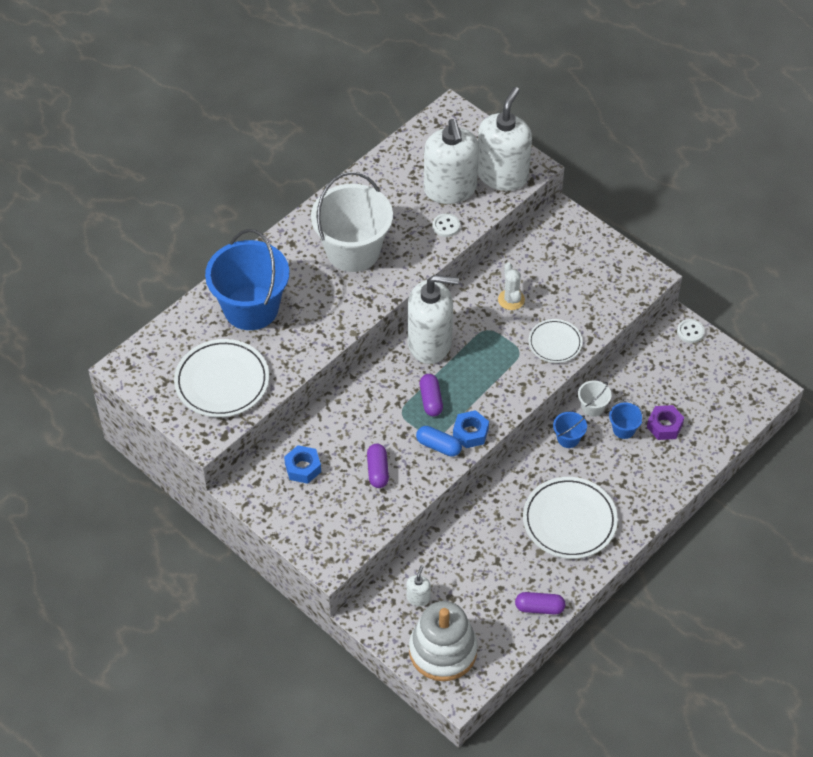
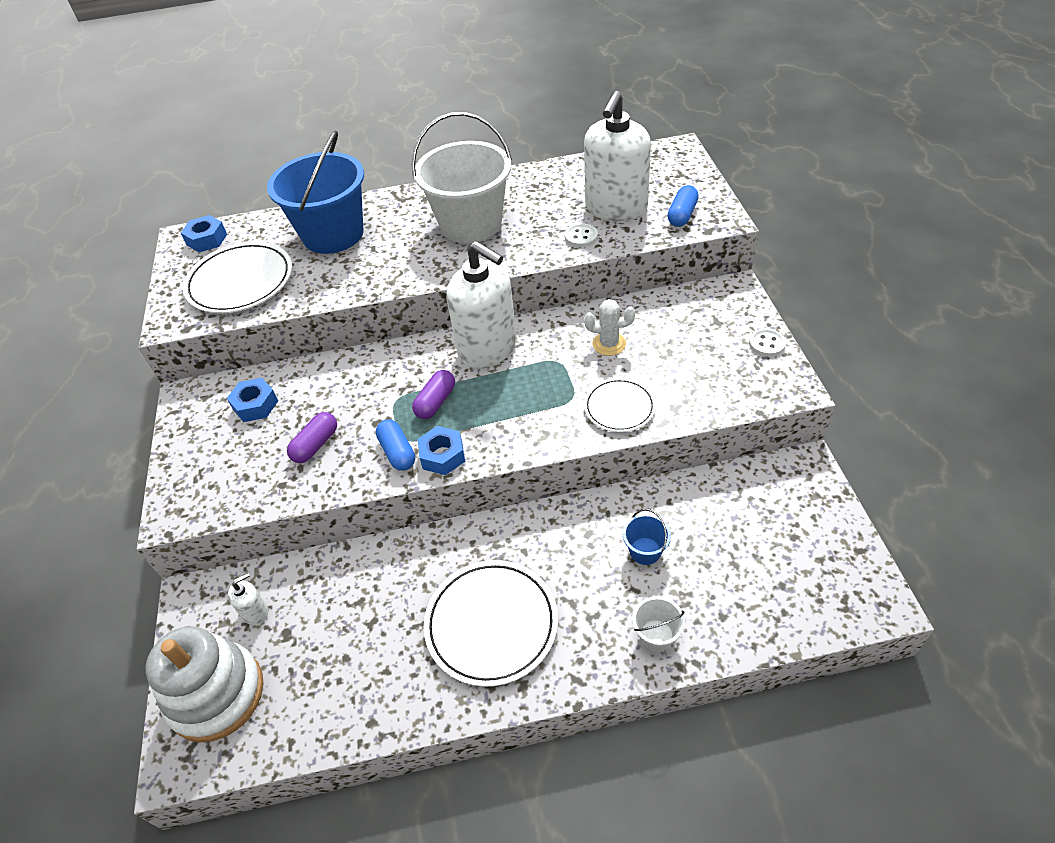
camera: 40 degrees right, 5 degrees down
(147, 360) = (207, 239): none -> blue nut
(502, 175) = (682, 215): white soap dispenser -> blue capsule
(511, 300) = (609, 344): white cactus -> white cactus turned 75 degrees clockwise
(539, 608) = (362, 714): purple capsule -> none
(568, 438) = (571, 526): blue bucket -> none
(592, 407) = (628, 506): white bucket -> white bucket (656, 635)
(664, 426) = (699, 574): purple nut -> none
(690, 332) = (815, 481): white button -> white button (767, 344)

